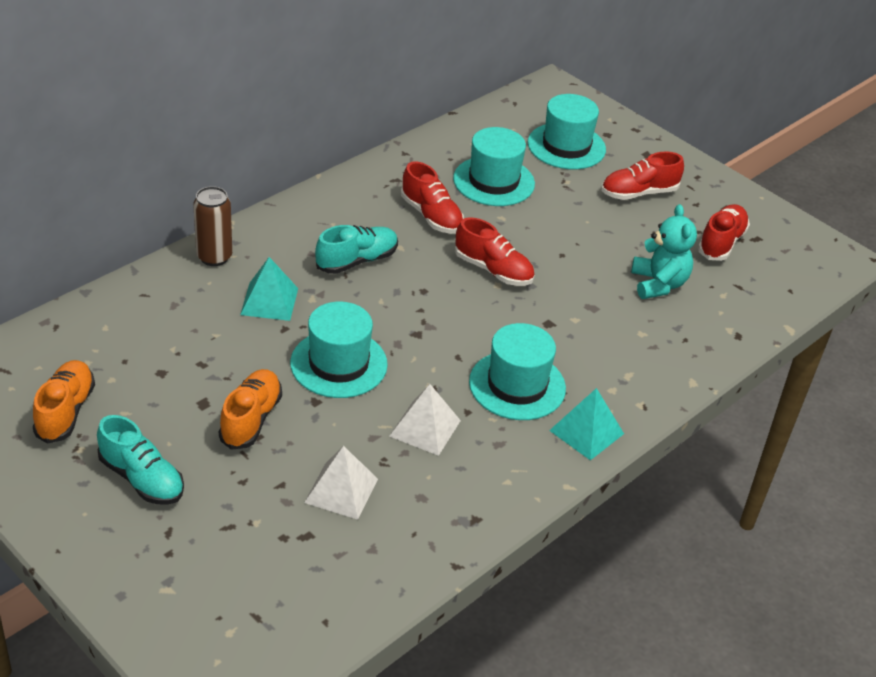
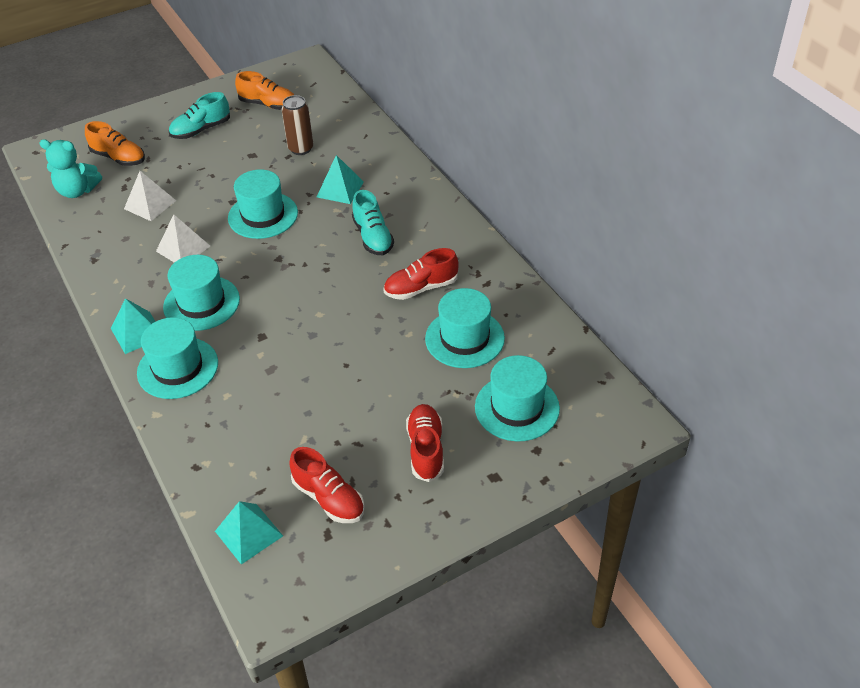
camera: 110 degrees right, 5 degrees up
(214, 257) = (397, 167): brown can -> brown can (301, 149)
(251, 419) = (228, 173): orange shoe -> orange shoe (118, 158)
(493, 270) = (338, 314): red shoe -> none
(623, 381) = (178, 368): none -> turquoise hat
(658, 284) = (284, 426): turquoise teddy bear -> turquoise teddy bear (77, 191)
(785, 285) = (249, 533): none -> turquoise pyramid

